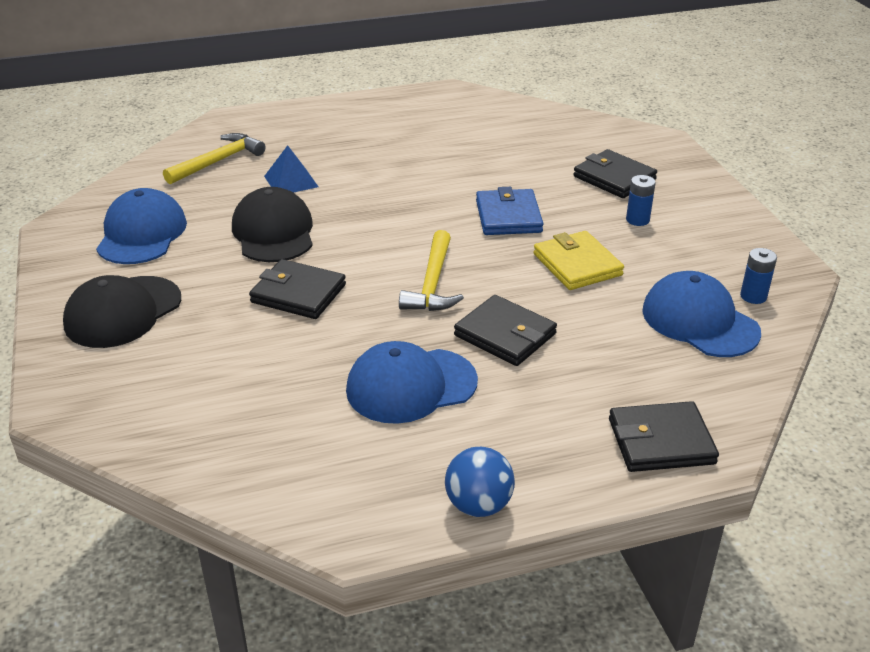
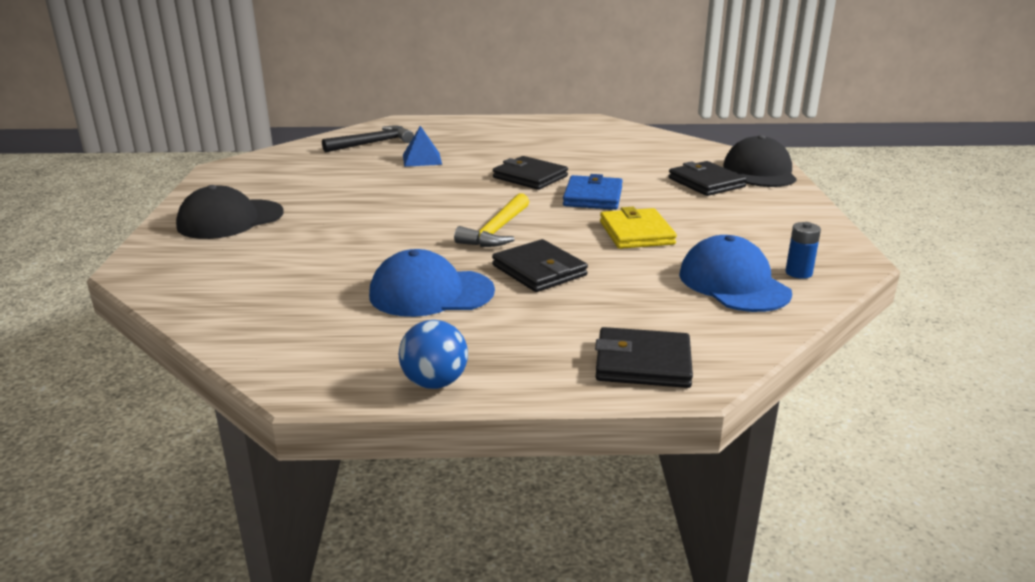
camera: 15 degrees right, 10 degrees down
(142, 234) = (281, 177): blue cap -> none
(218, 161) = (373, 143): yellow hammer -> black hammer
(273, 232) = (385, 187): black cap -> black cap (759, 171)
(298, 293) = (378, 224): black wallet -> black wallet (530, 177)
(637, 220) = (712, 210): blue battery -> none

